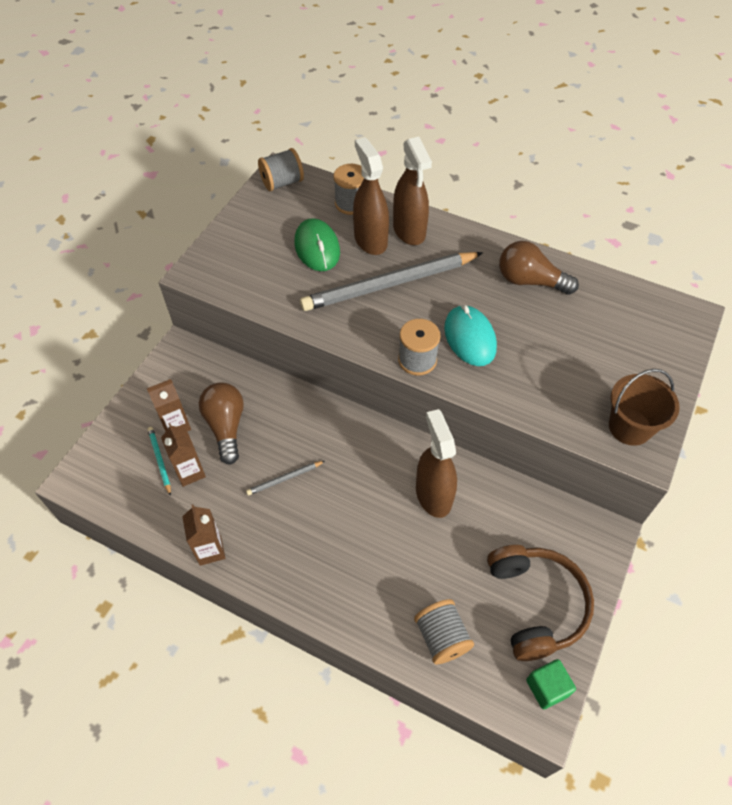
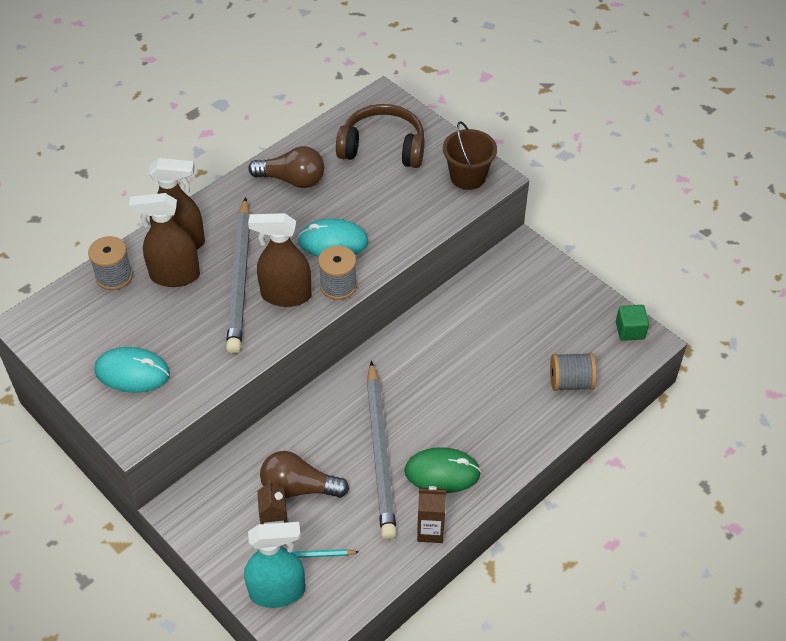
camera: 70 degrees left, 5 degrees down
(118, 447) = (277, 592): none -> turquoise spray bottle
(190, 472) = (338, 530): brown carton -> none
(256, 250) = (132, 372): none -> turquoise mouse
(282, 182) = (44, 325): grey spool -> none
(285, 478) = (380, 452): grey pencil -> grey pencil, size x2.45
(317, 248) = (159, 321): green mouse -> green mouse (442, 472)
(433, 495) = (444, 346): brown spray bottle -> brown spray bottle (286, 295)
(530, 281) = (292, 180): brown light bulb -> brown light bulb turned 120 degrees counterclockwise
(536, 604) = (565, 313): brown headphones -> brown headphones (383, 147)

